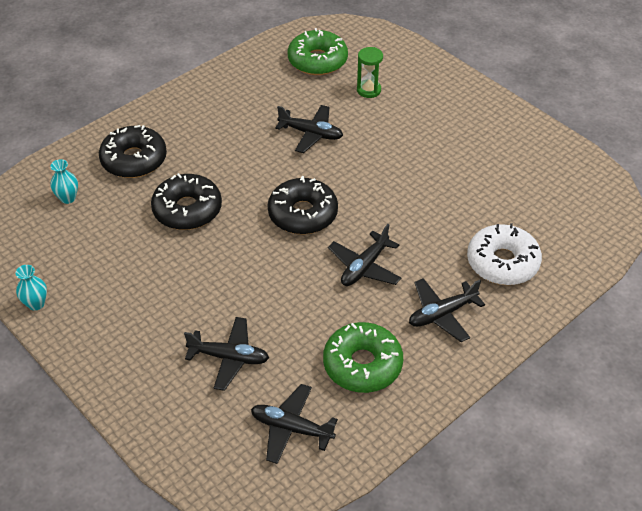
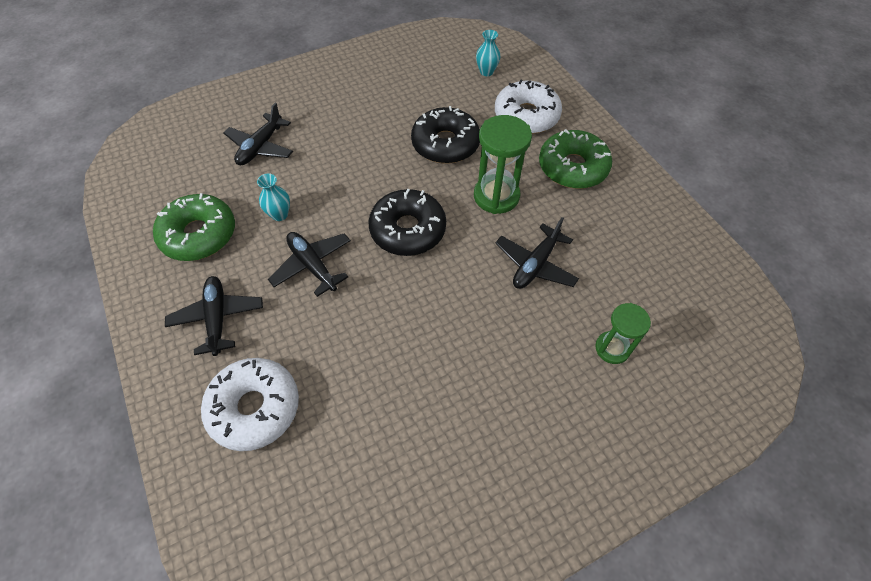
camera: 105 degrees right, 10 degrees up
(36, 304) = (373, 49): turquoise vase -> turquoise vase (279, 214)
(134, 160) = (526, 116): black donut -> white donut
(245, 165) = (496, 196): none -> green hourglass
(291, 428) = (169, 173): black plane -> none
(317, 61) = (682, 303): green donut -> green donut (572, 167)

